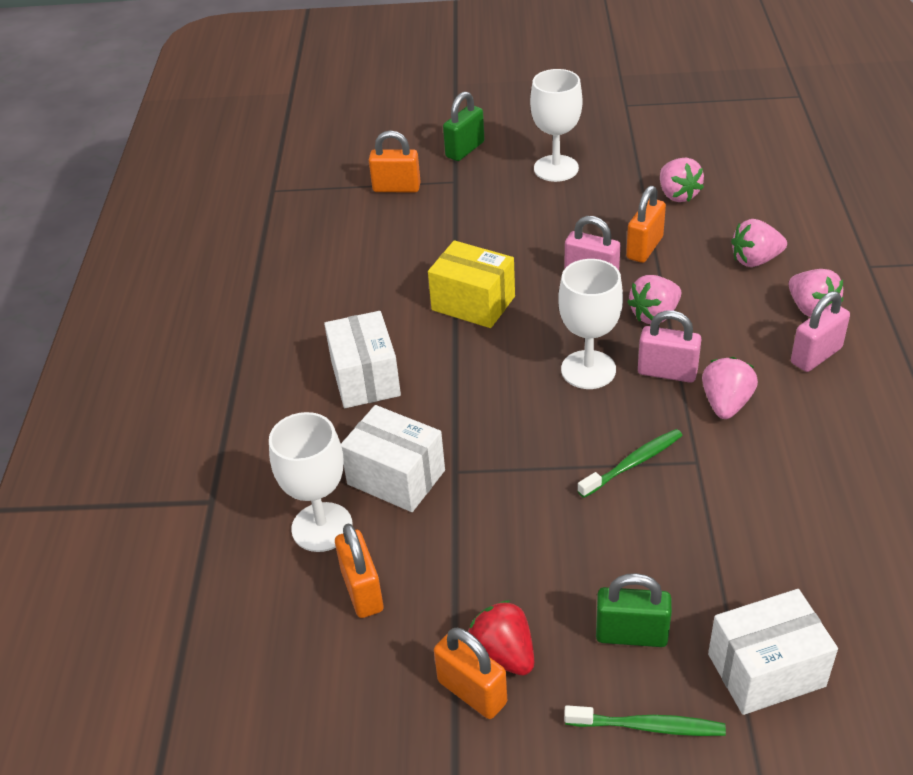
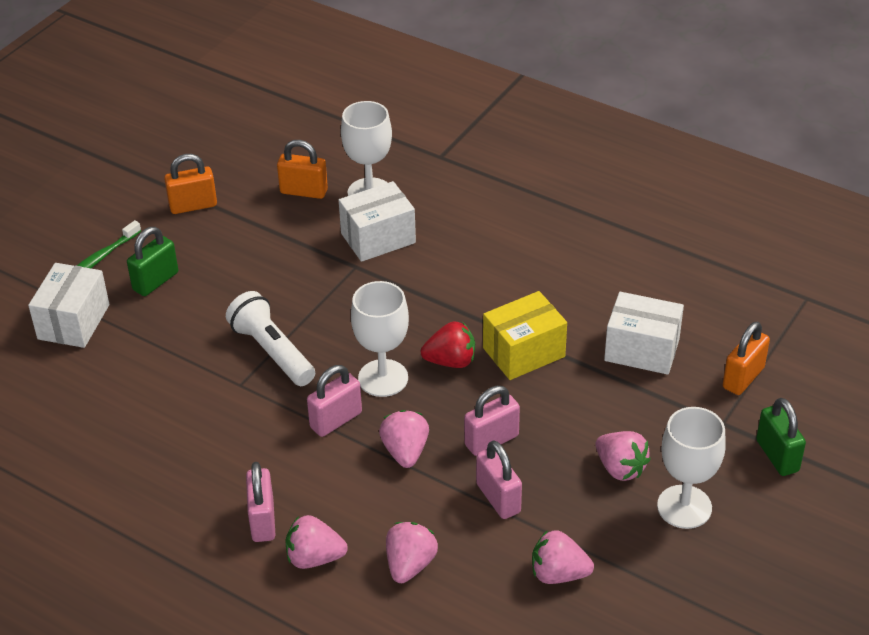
camera: 120 degrees right, 0 degrees up
(365, 378) = (490, 260): white box -> white box (641, 350)
(503, 654) = (201, 227): red strawberry -> red strawberry (451, 361)
(633, 463) = (272, 352): green toothbrush -> white flashlight
(644, 248) = (498, 498): orange padlock -> pink padlock
(726, 404) = (272, 433): pink strawberry -> pink strawberry (620, 468)

